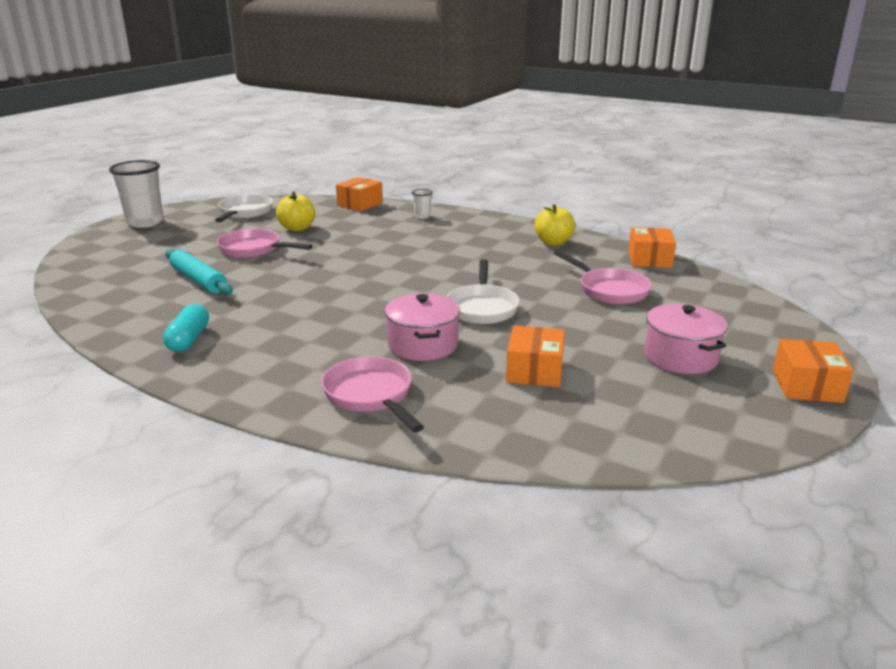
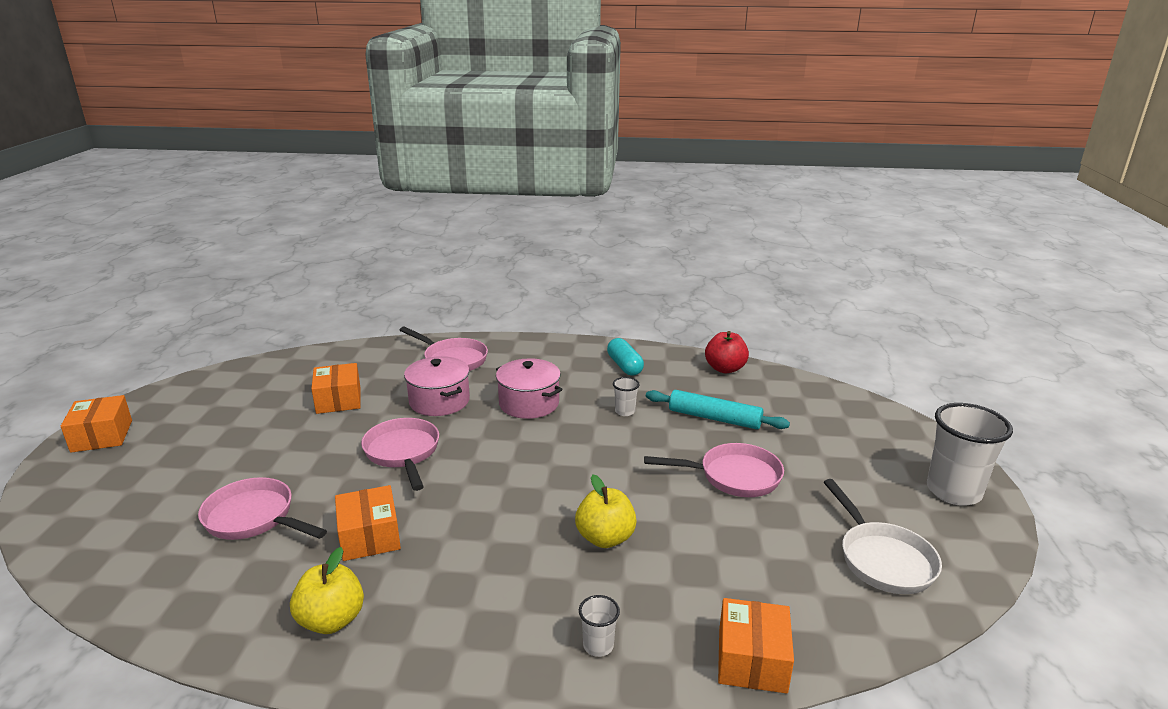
camera: 155 degrees right, 0 degrees up
(101, 314) = (725, 369): none -> red apple
(260, 299) = (625, 411): none -> white cup
(297, 228) = (748, 539): yellow apple -> yellow apple (605, 538)
(482, 307) = (403, 453): white pan -> pink pan
(649, 259) = (170, 613): orange box -> orange box (369, 536)
(680, 357) = (204, 440): pink pot -> pink pot (529, 403)

